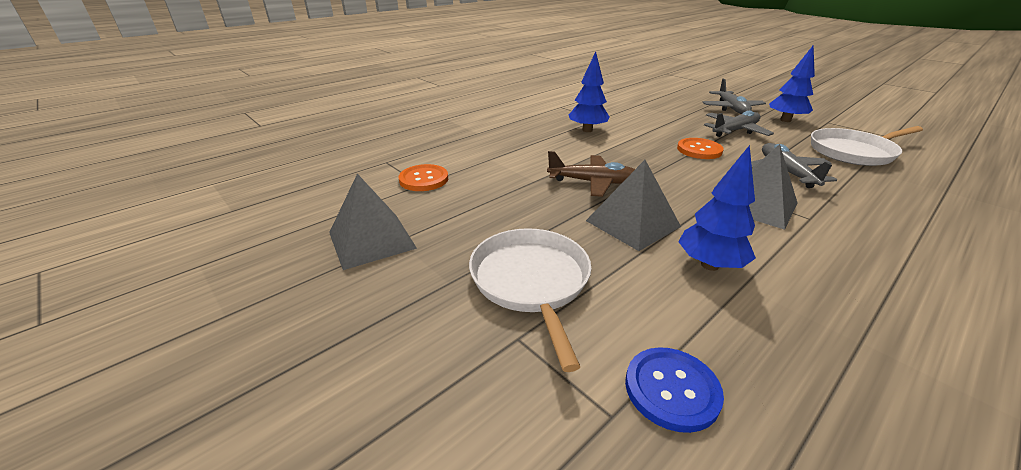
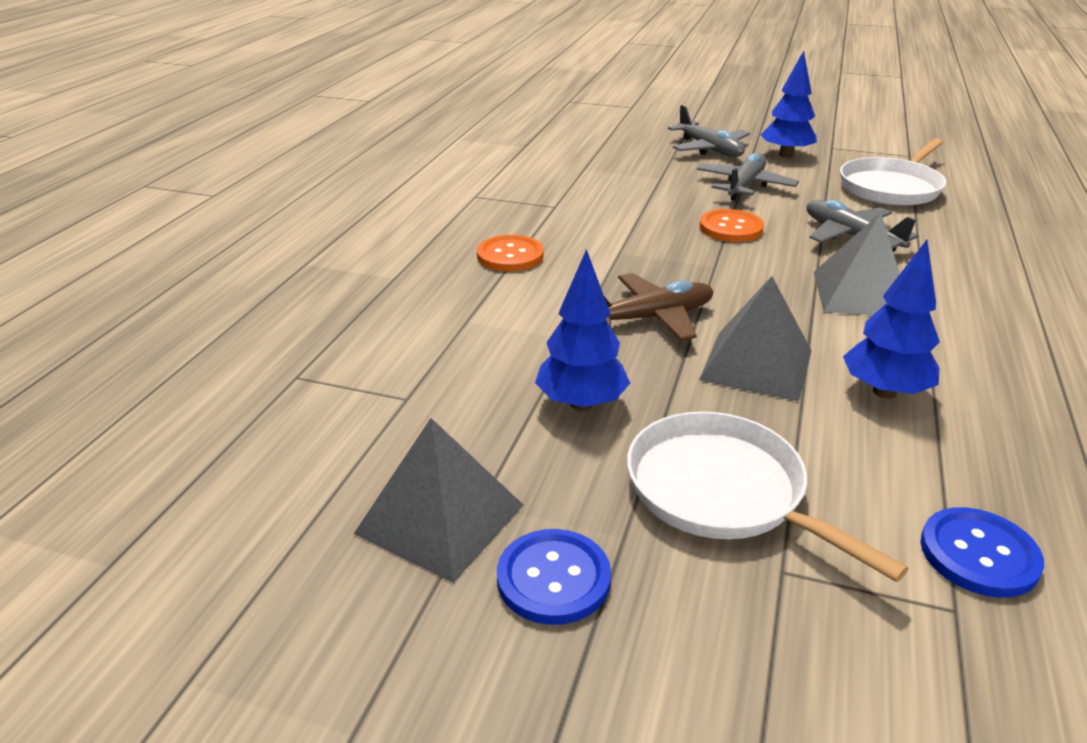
camera: 30 degrees left, 0 degrees up
(389, 288) = (553, 578): none -> blue button
(424, 179) = (402, 389): orange button -> orange button (510, 256)
(587, 130) = (558, 231): blue tree -> blue tree (581, 404)

